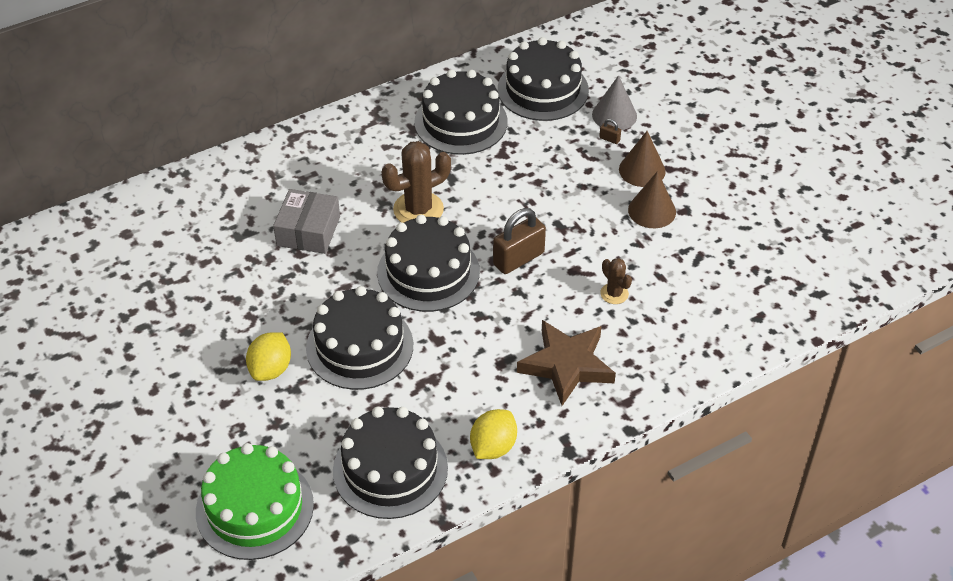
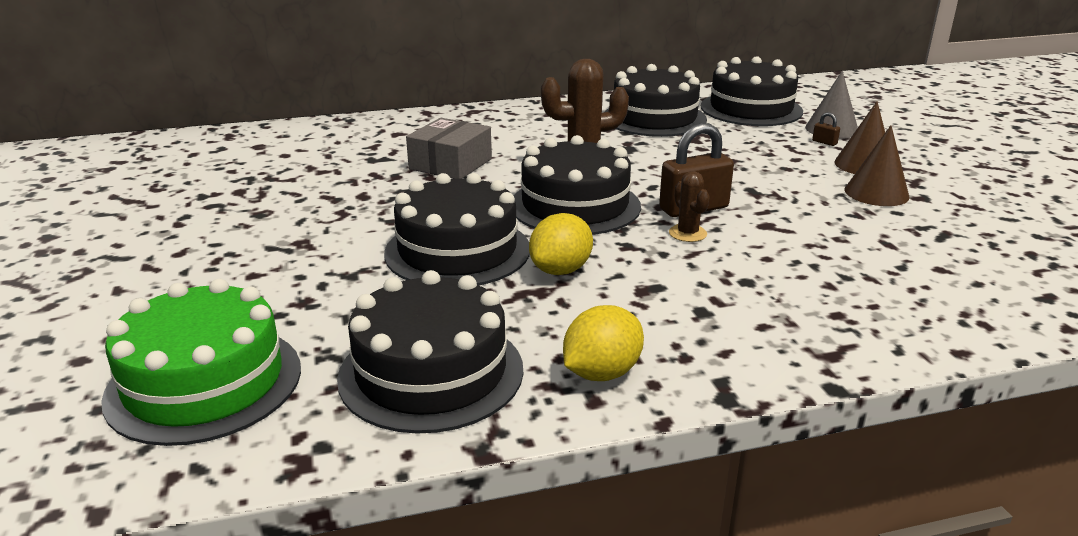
camera: 15 degrees right, 20 degrees down
(271, 369) = (333, 255): yellow lemon -> yellow lemon (561, 270)
(566, 365) = (740, 305): brown star -> none
(614, 293) = (820, 250): brown cactus -> brown cactus (687, 233)

